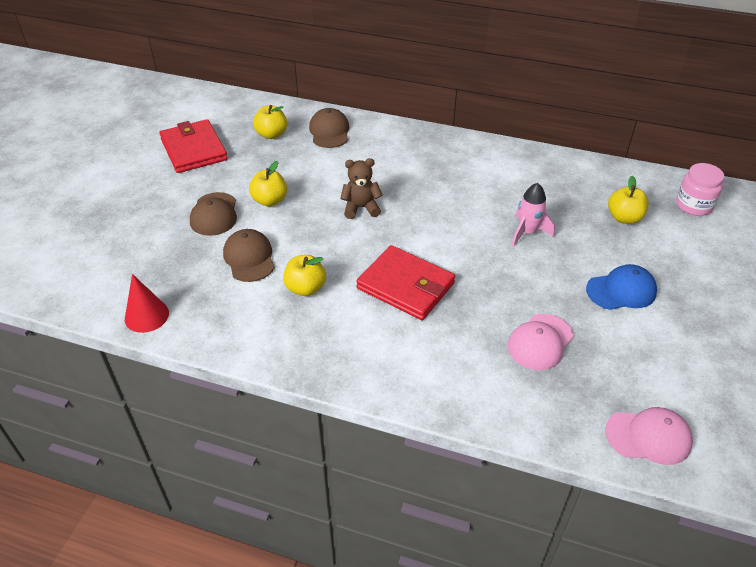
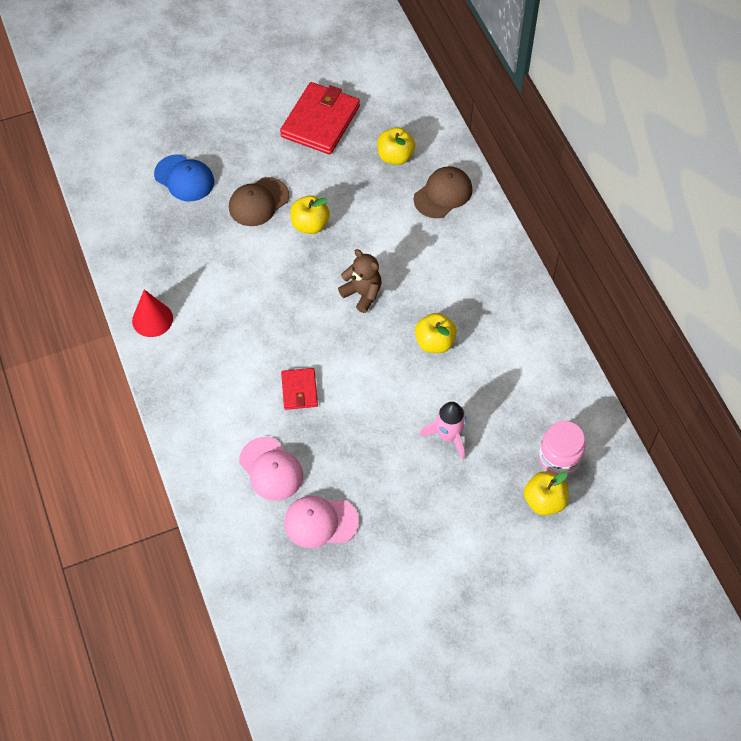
camera: 50 degrees right, 15 degrees up
(146, 316) = (122, 251): red cone -> red cone (152, 319)
(249, 258) = (233, 264): brown cap -> none
(305, 288) = (236, 326): yellow apple -> yellow apple (434, 342)
(405, 286) = (299, 390): red wallet -> red wallet, size x0.53
(621, 290) = (437, 549): blue cap -> blue cap (184, 178)
(648, 437) = (284, 649): pink cap -> pink cap (271, 469)
(693, 205) = (622, 550): pink jar -> pink jar (559, 458)

